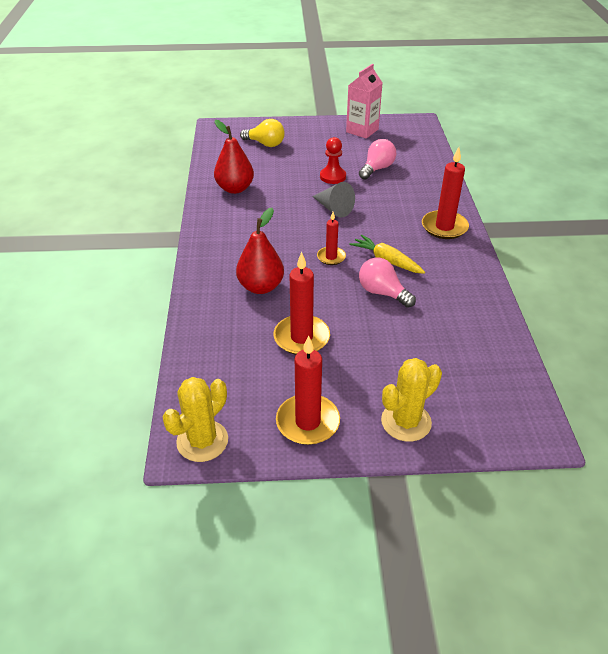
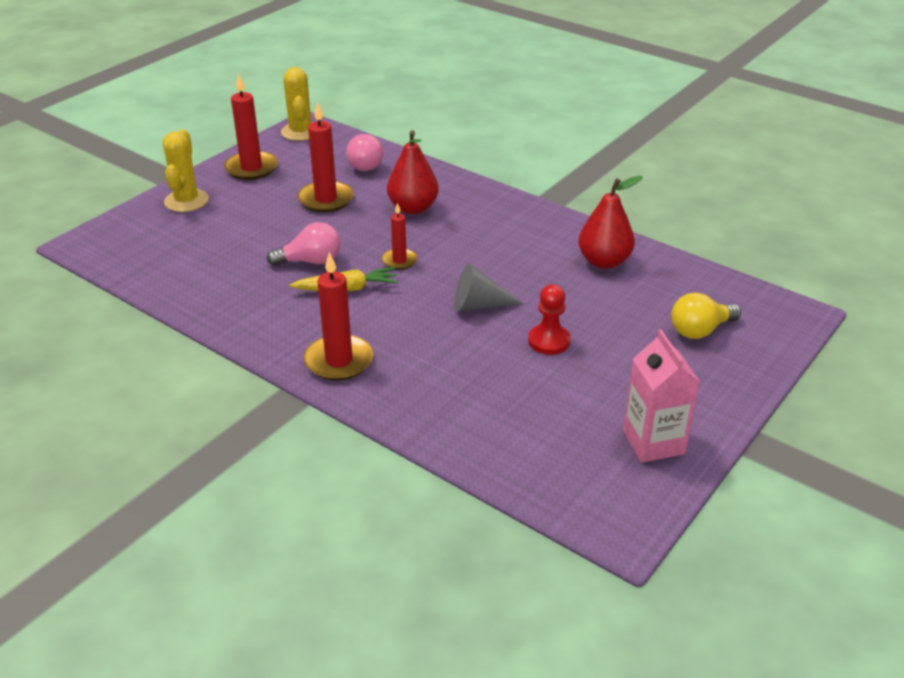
camera: 130 degrees right, 5 degrees down
(377, 169) = (524, 388): pink light bulb -> pink light bulb (364, 164)

